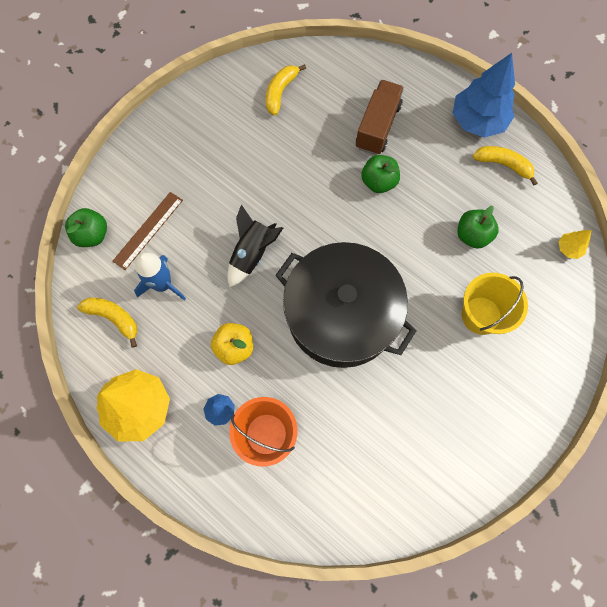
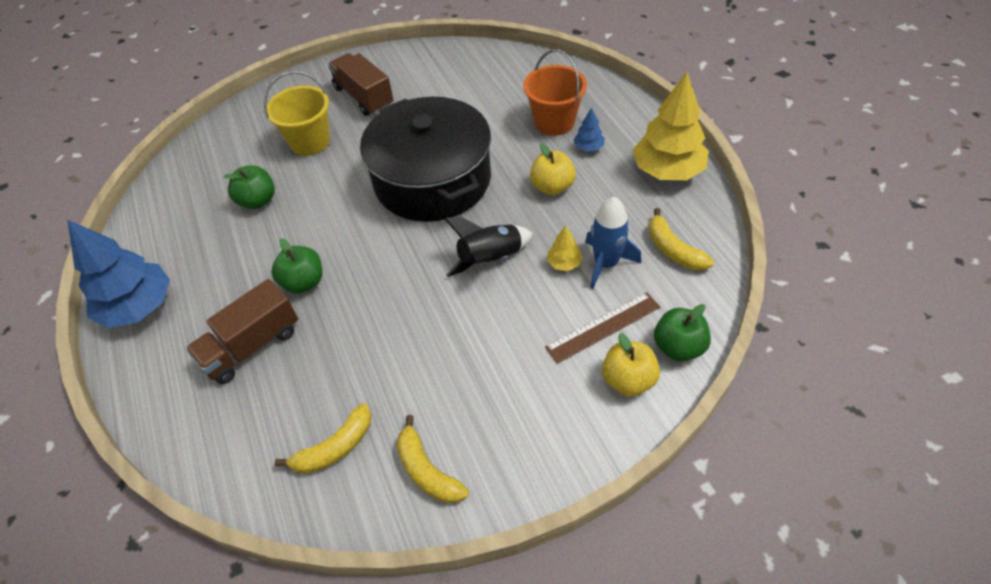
camera: 150 degrees left, 20 degrees down
(120, 199) = (628, 380): none -> yellow apple
(475, 395) = (364, 97): none -> brown truck
(503, 165) = (163, 251): yellow banana -> yellow banana (427, 470)
(569, 248) = (186, 163): yellow tree -> yellow tree (564, 263)

